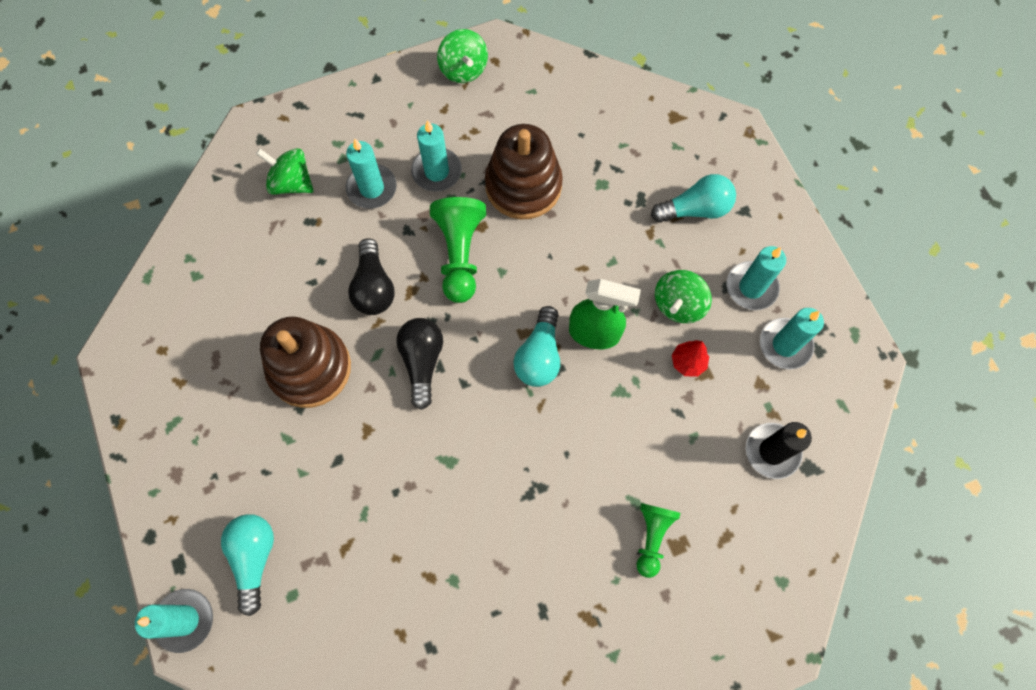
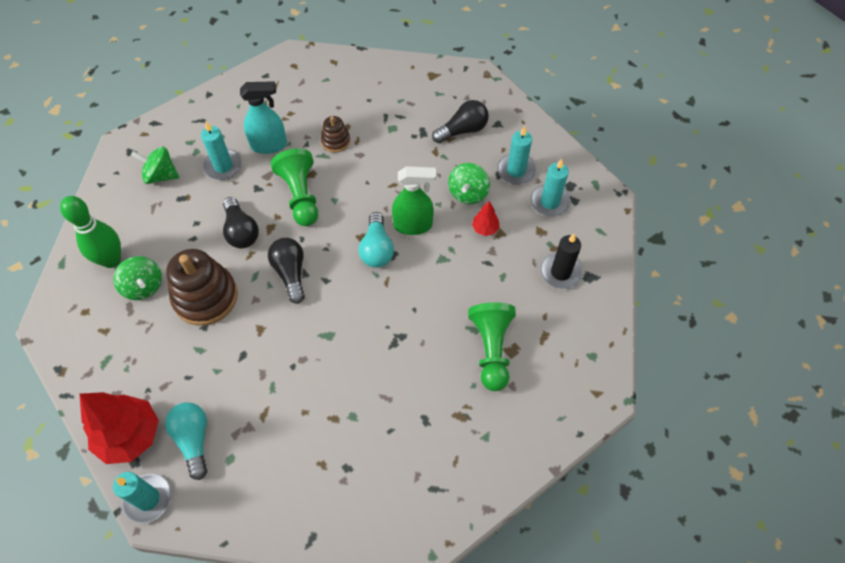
camera: 15 degrees left, 10 degrees down
(181, 532) = (130, 436): none -> red tree
(207, 287) = (111, 260): none -> green bowling pin
(436, 171) = (269, 145): turquoise candle -> turquoise spray bottle
(463, 69) = (272, 75): green spinning top -> green spinning top (143, 286)
(523, 186) = (335, 141): brown stacking toy -> brown stacking toy, size x0.51
(652, 537) = (491, 349): green pawn -> green pawn, size x1.58
(695, 209) = (463, 130): turquoise light bulb -> black light bulb

